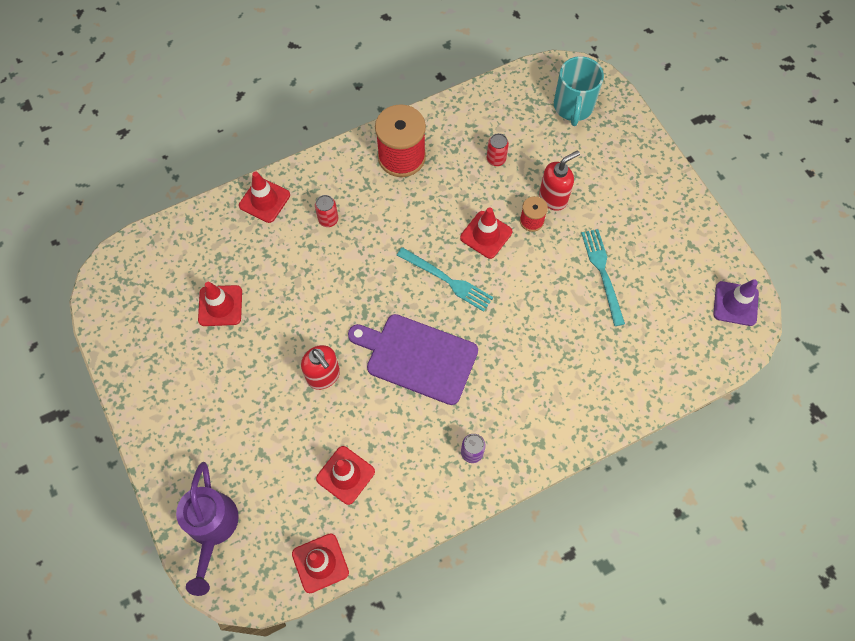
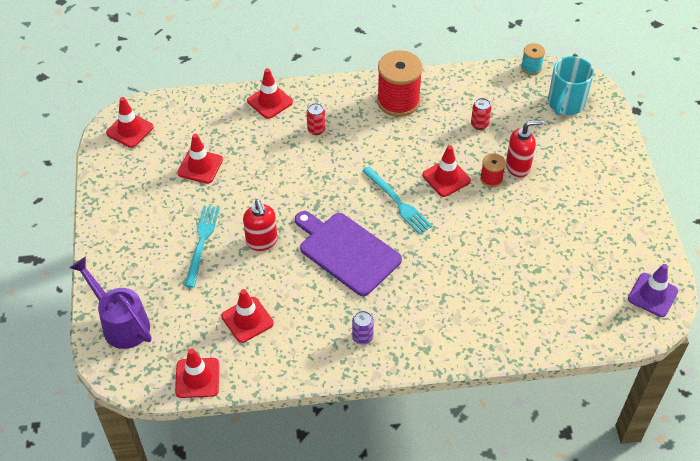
camera: 20 degrees right, 15 degrees down
(123, 285) = (130, 130): none -> red traffic cone
(212, 528) = (121, 323): purple watering can -> purple watering can turned 120 degrees clockwise
(523, 73) = (531, 68): none -> turquoise spool
(602, 273) = (538, 236): turquoise fork -> turquoise fork (202, 242)

